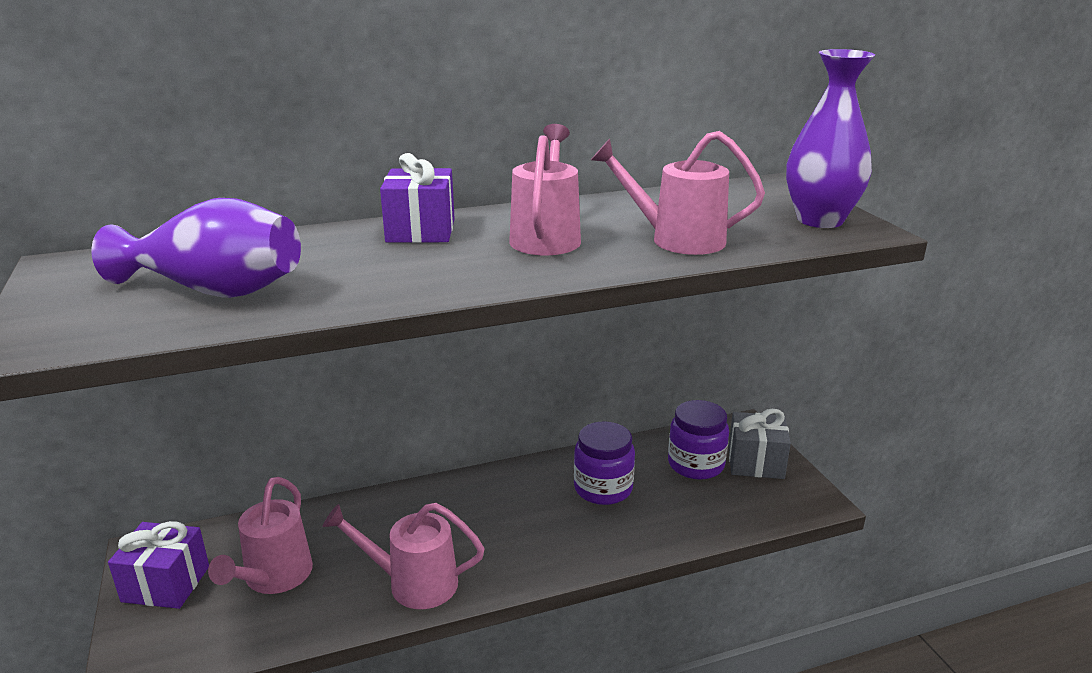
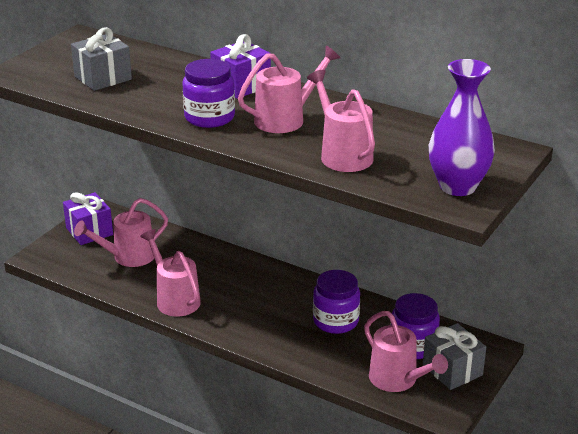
camera: 50 degrees right, 5 degrees up
(215, 290) = (103, 78): purple vase -> grey gift
(465, 269) = (209, 117): none -> purple jar
(740, 501) = (398, 380): none -> pink watering can

